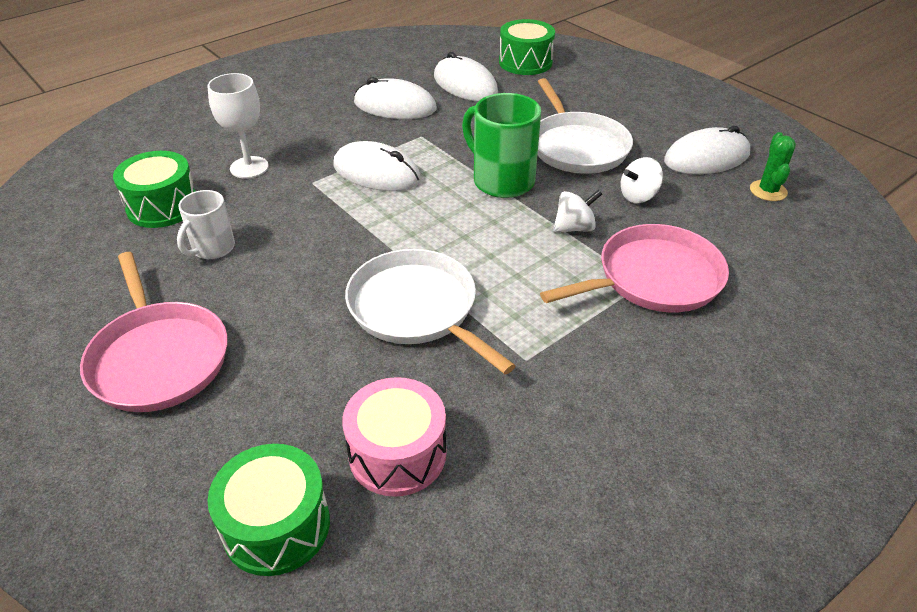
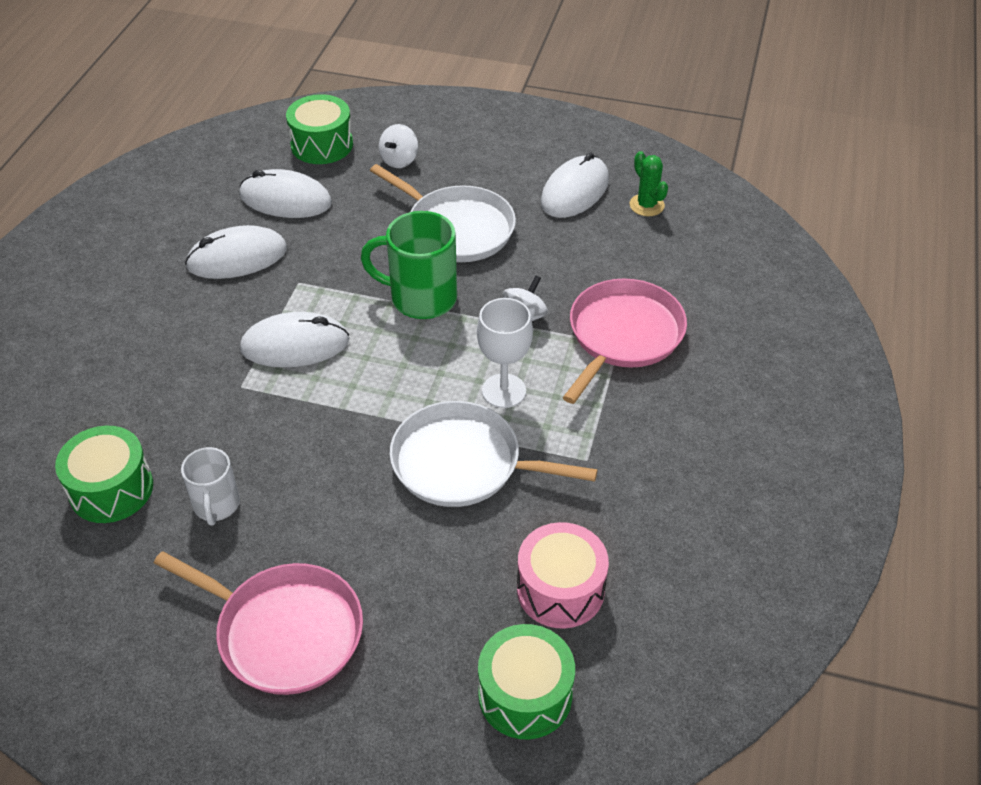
camera: 35 degrees left, 5 degrees up
(249, 167) = (156, 401): white goblet -> white goblet (504, 391)
(638, 196) = (550, 259): white spinning top -> white spinning top (399, 160)

